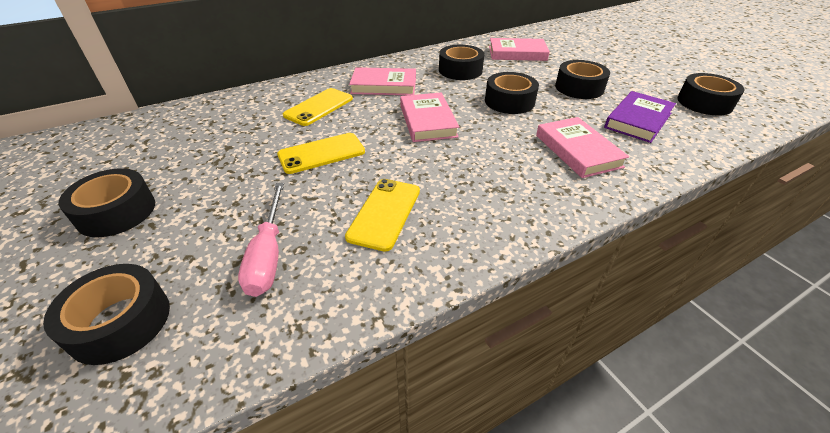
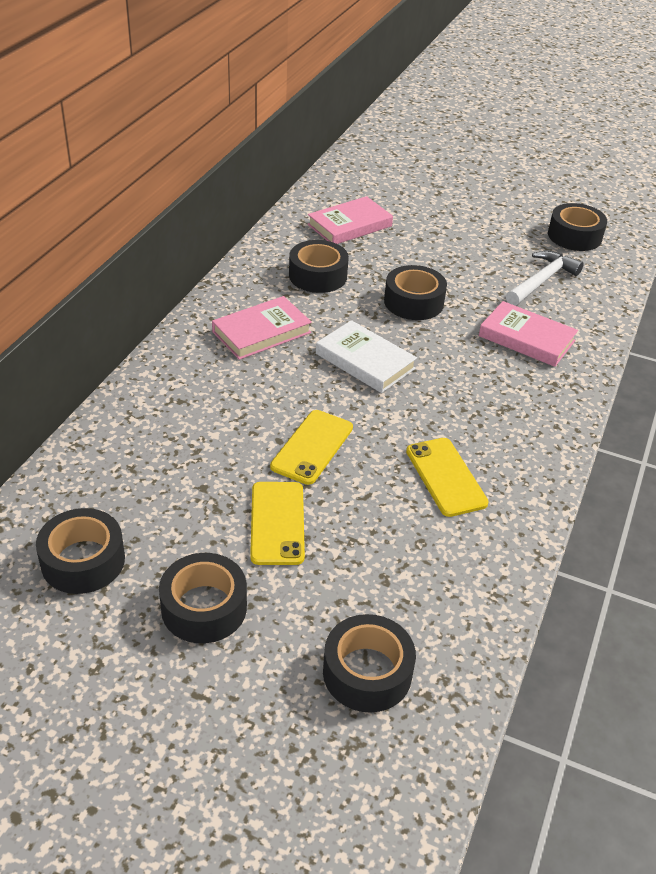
camera: 40 degrees left, 0 degrees up
(268, 255) = (403, 561): pink screwdriver -> none
(319, 107) = (229, 393): yellow phone -> yellow phone (277, 523)
(428, 121) = (365, 361): pink book -> white book
(579, 88) = (458, 257): black tape -> black tape (83, 561)
(638, 120) = (542, 281): purple book -> white hammer

